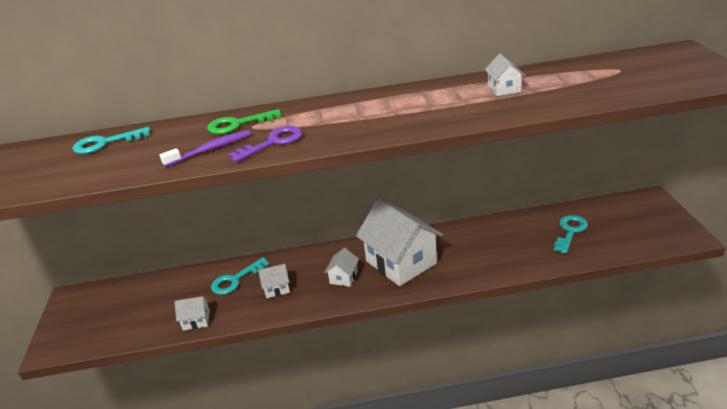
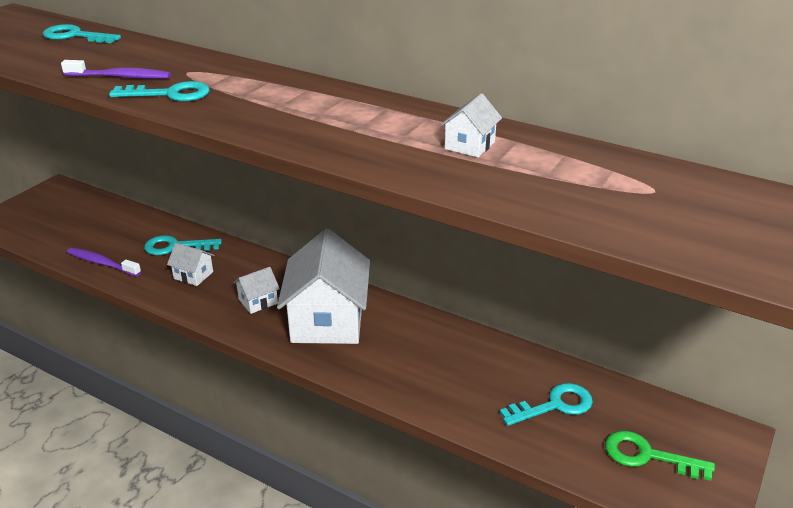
camera: 35 degrees right, 0 degrees up
(196, 320) = (102, 263): white house -> purple toothbrush
(237, 124) = (182, 65): green key -> green key (647, 456)
(273, 142) = (170, 94): purple key -> turquoise key

